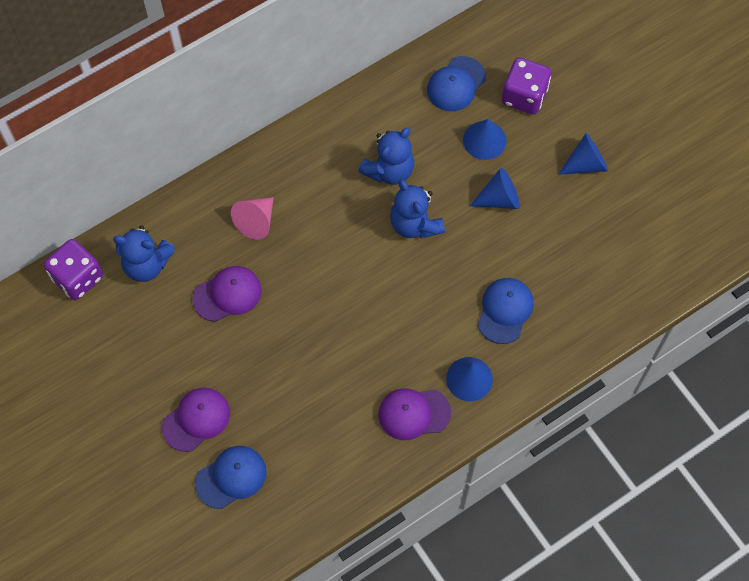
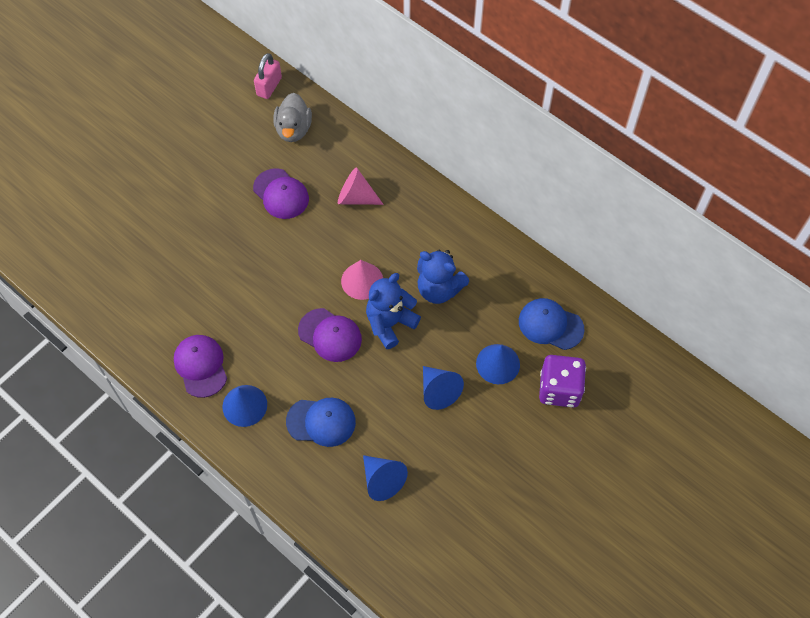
camera: 75 degrees right, 5 degrees down
(77, 278) = (269, 86): purple dice -> pink padlock
(146, 264) = (293, 129): blue teddy bear -> grey duck
(196, 419) = (162, 201): purple cap -> purple cap (330, 335)
(231, 477) = (116, 239): blue cap -> none
(358, 238) = (362, 280): none -> pink cone
(586, 164) = (502, 464): blue cone -> blue cone (382, 480)

